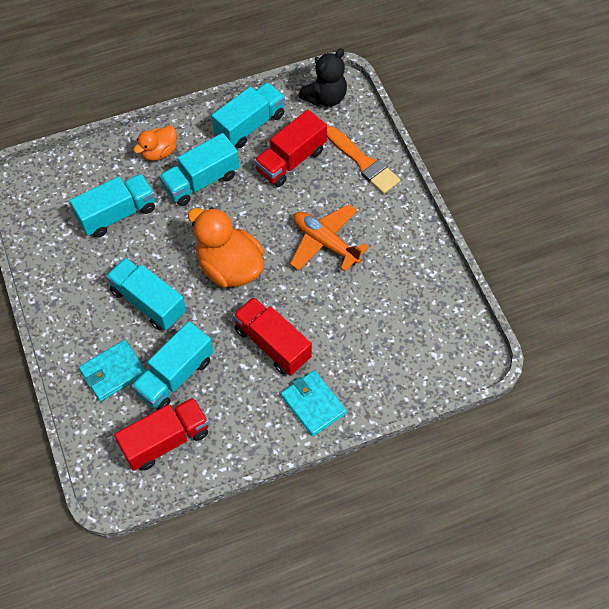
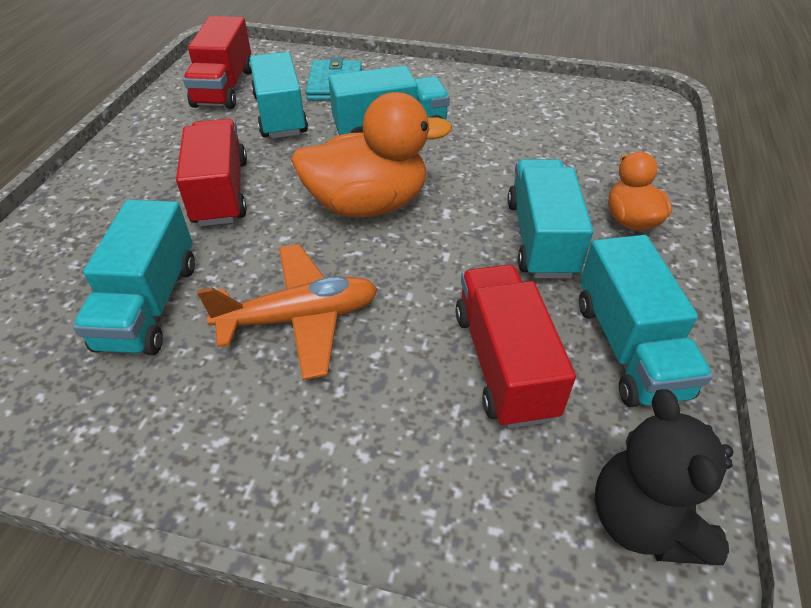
camera: 125 degrees right, 15 degrees down
(117, 214) = (542, 150): turquoise truck -> turquoise truck (149, 305)
(272, 344) = (220, 192): red truck -> red truck turned 90 degrees counterclockwise
(313, 404) = (108, 188): turquoise wallet -> none
(363, 163) = (409, 480): orange brush -> none

